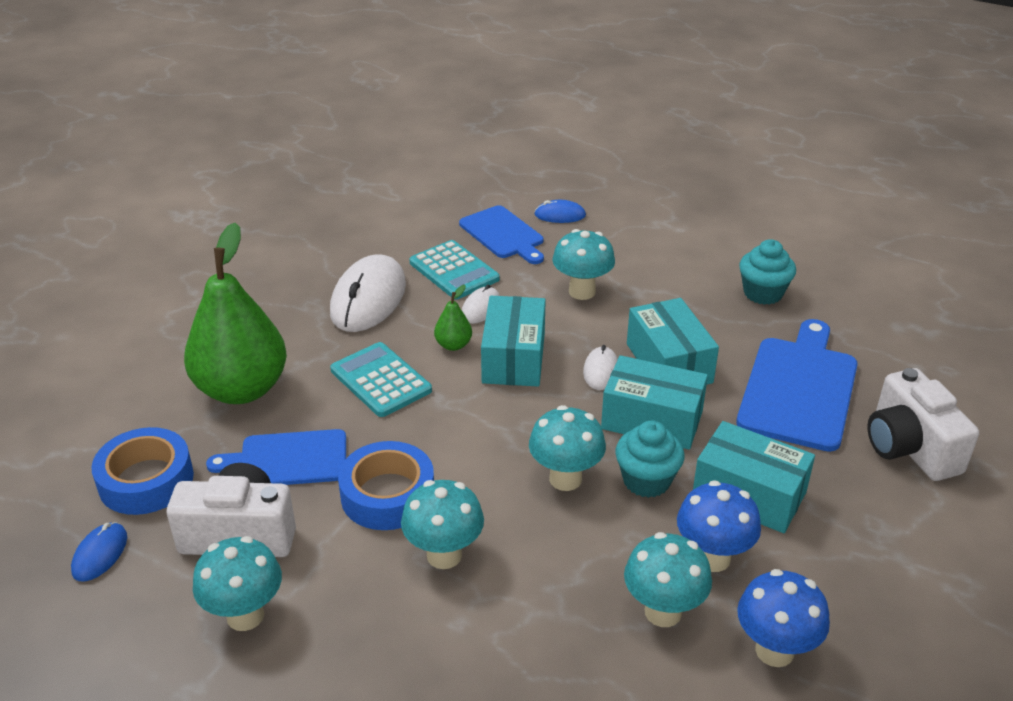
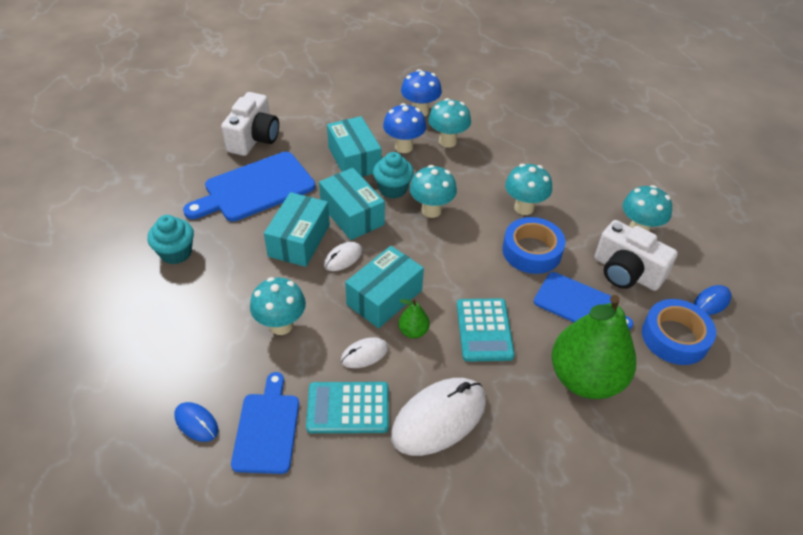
camera: 145 degrees left, 10 degrees up
(454, 271) = (348, 408): turquoise calculator -> turquoise calculator turned 90 degrees counterclockwise

